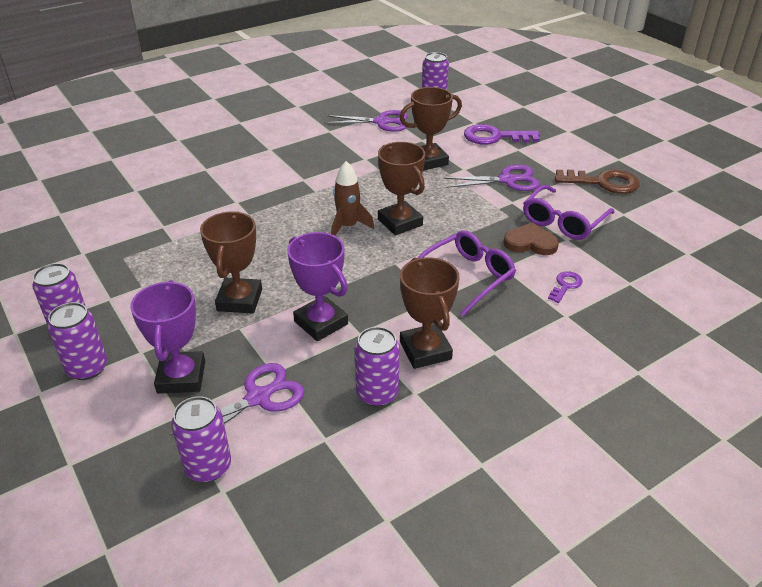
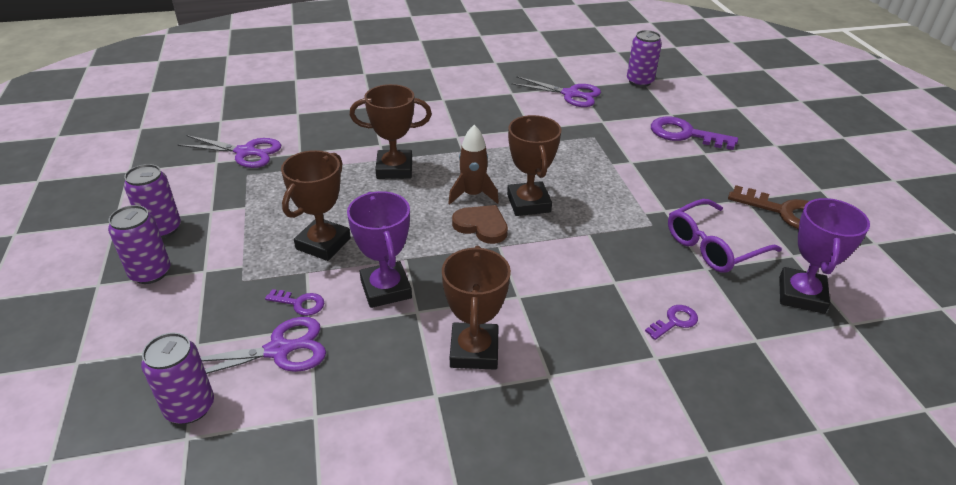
camera: 20 degrees right, 0 degrees up
(181, 377) = (223, 306): purple trophy -> purple trophy (801, 295)
(251, 355) = (300, 303): none -> purple key
(377, 394) = (396, 383): purple can -> none
(428, 161) = (597, 145): brown trophy -> brown trophy (394, 169)
(467, 277) = (566, 281): purple glasses -> none
(508, 180) = (673, 185): purple scissors -> purple scissors (246, 152)
(530, 242) = (660, 261): brown heart -> brown heart (481, 226)

